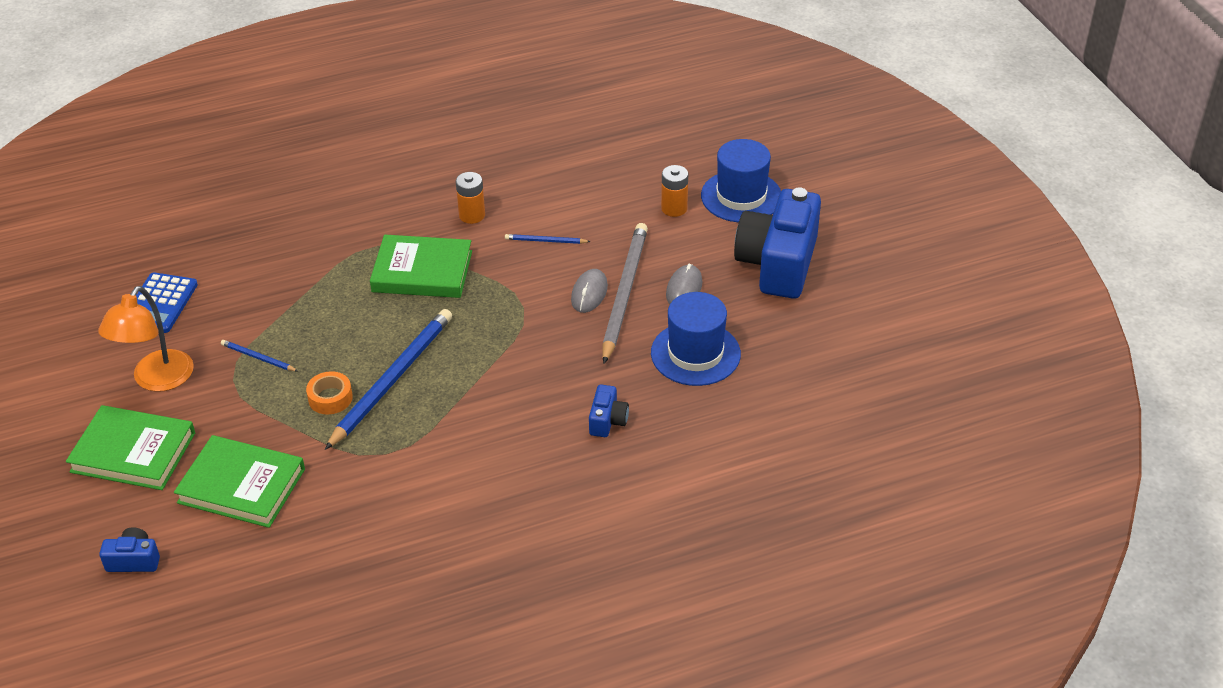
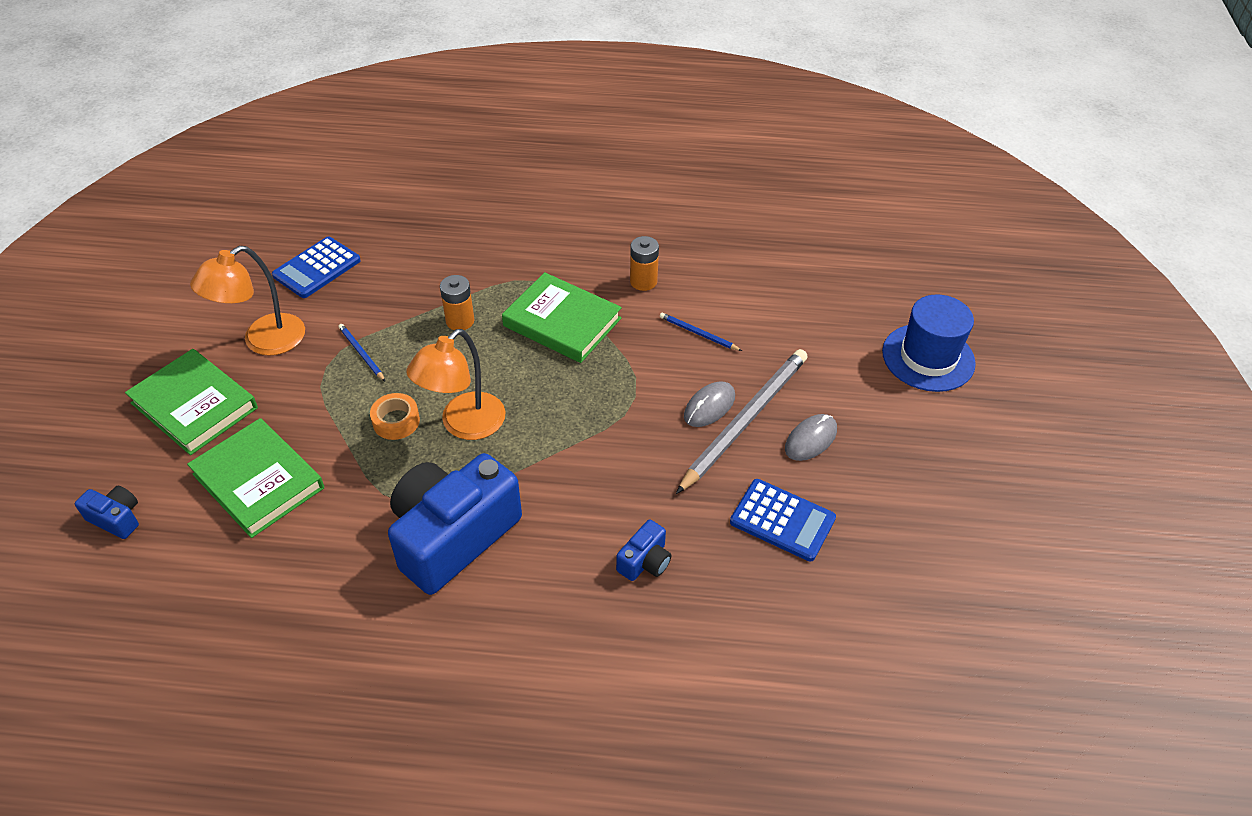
camera: 25 degrees right, 5 degrees up
(392, 379) = (464, 425): blue pencil -> orange lamp
(674, 208) = (849, 345): orange battery -> orange battery (460, 321)
(695, 353) = (782, 520): blue hat -> blue calculator
(778, 263) = (930, 449): blue camera -> blue camera (453, 536)

